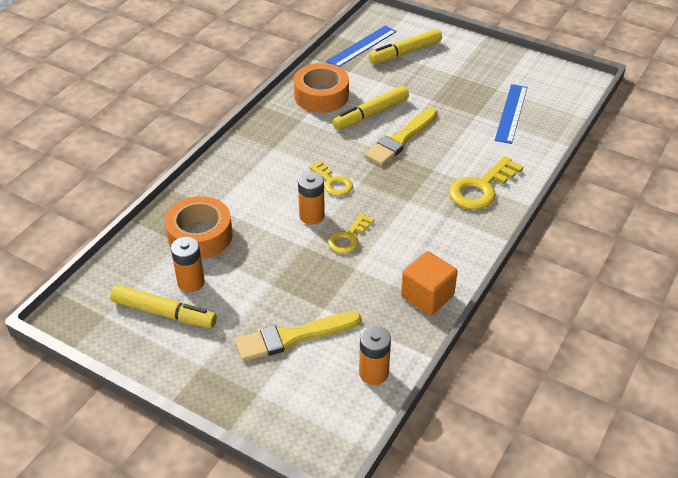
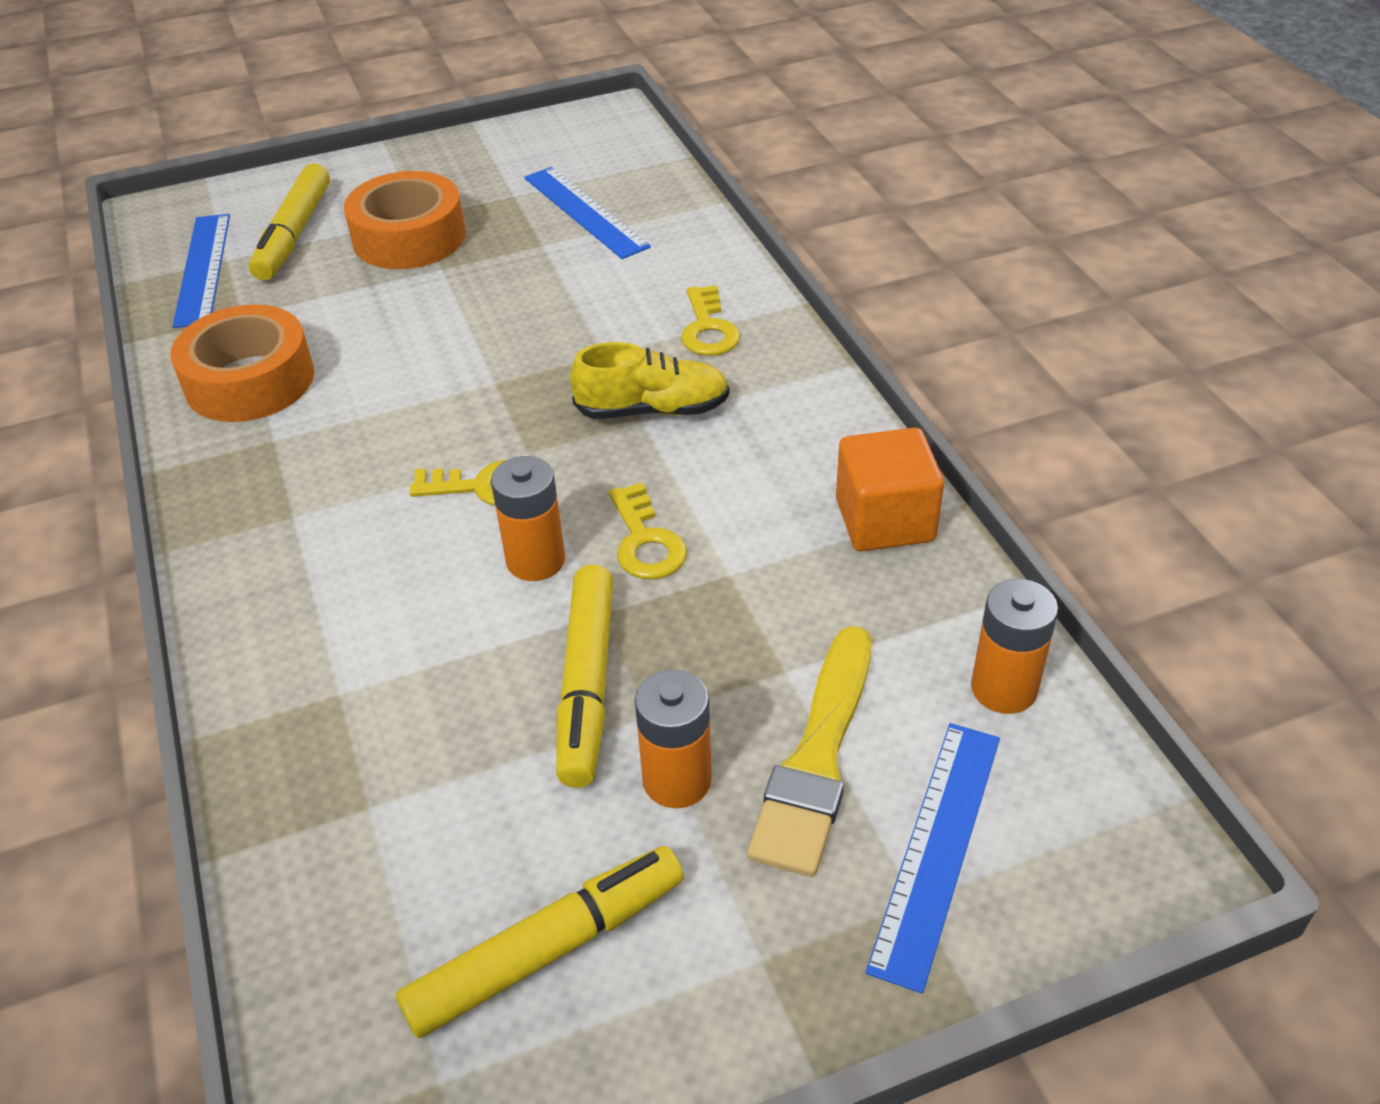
camera: 50 degrees left, 0 degrees up
(191, 282) = (507, 850): orange battery -> orange battery (677, 780)
(200, 235) = (392, 760): orange tape -> orange tape (409, 237)
(283, 388) = (937, 848): none -> blue ruler
(371, 114) = (382, 349): yellow marker -> yellow marker (587, 684)
(400, 139) = (488, 351): yellow brush -> none
(417, 200) = (653, 409): none -> yellow shoe
(481, 188) = (708, 329): yellow key -> yellow key, size x0.63

